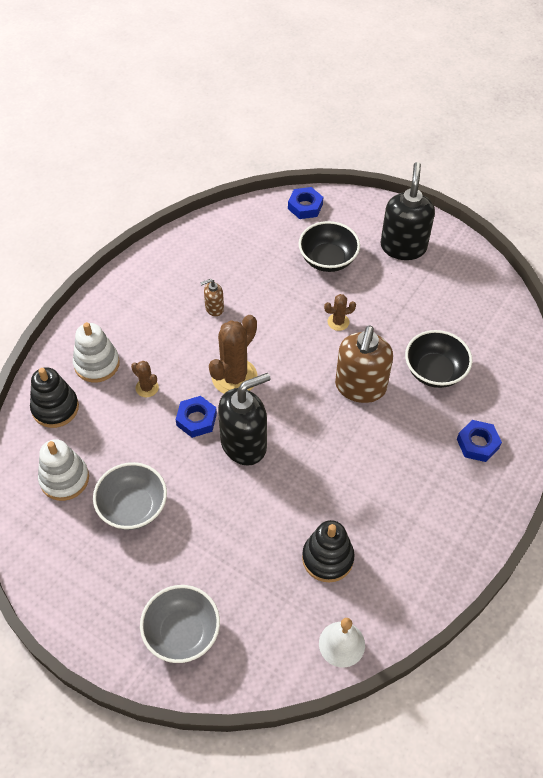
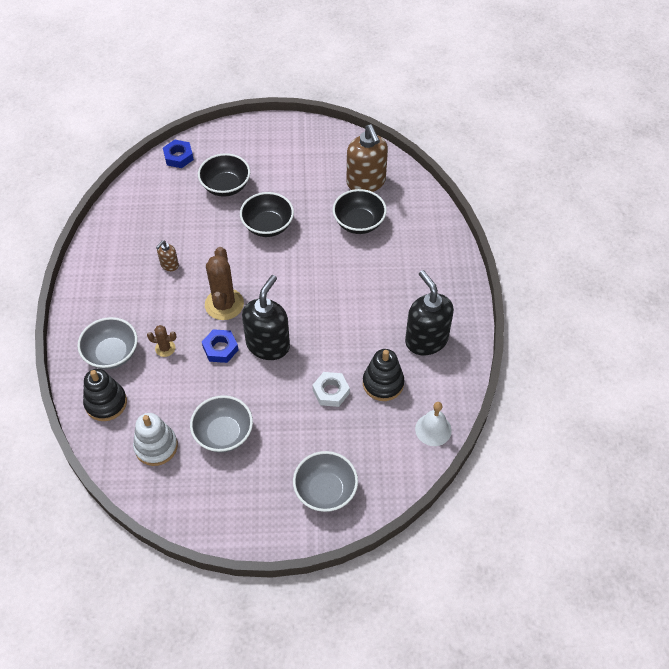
camera: 35 degrees left, 0 degrees up
(97, 364) = (112, 354): white stacking toy -> grey bowl
(268, 532) = (331, 392): none -> white nut
(338, 322) = (268, 226): brown cactus -> black bowl
(360, 387) = (317, 261): brown soap dispenser -> brown soap dispenser (366, 182)
(403, 247) = (272, 149): black soap dispenser -> black soap dispenser (426, 340)
(477, 443) = (421, 254): blue nut -> none

